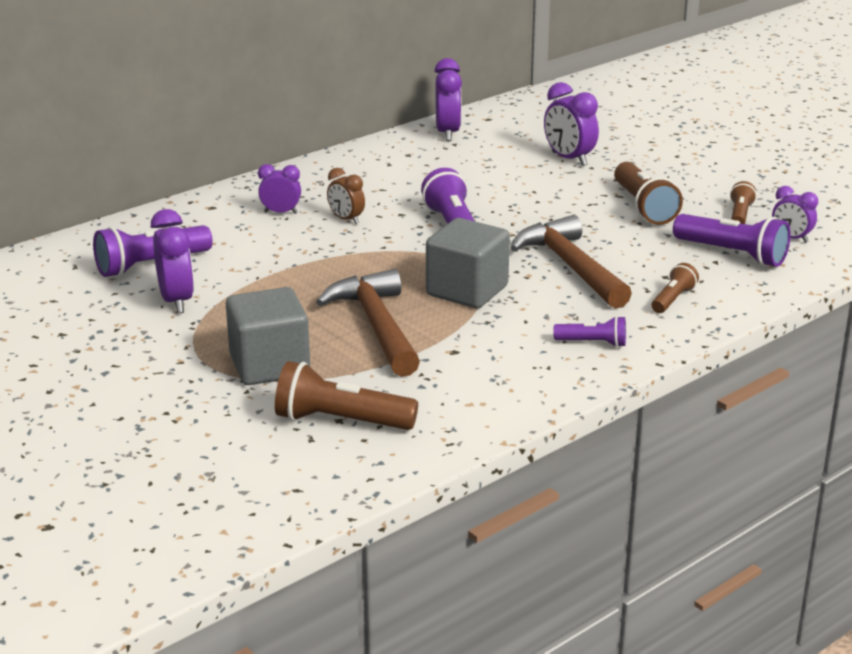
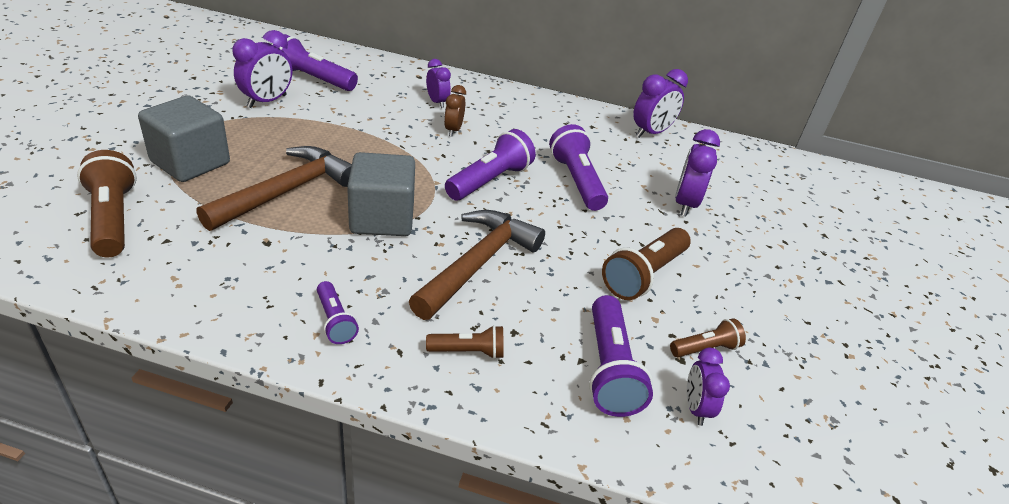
camera: 50 degrees right, 10 degrees up
(491, 190) = (576, 181): none -> purple flashlight

